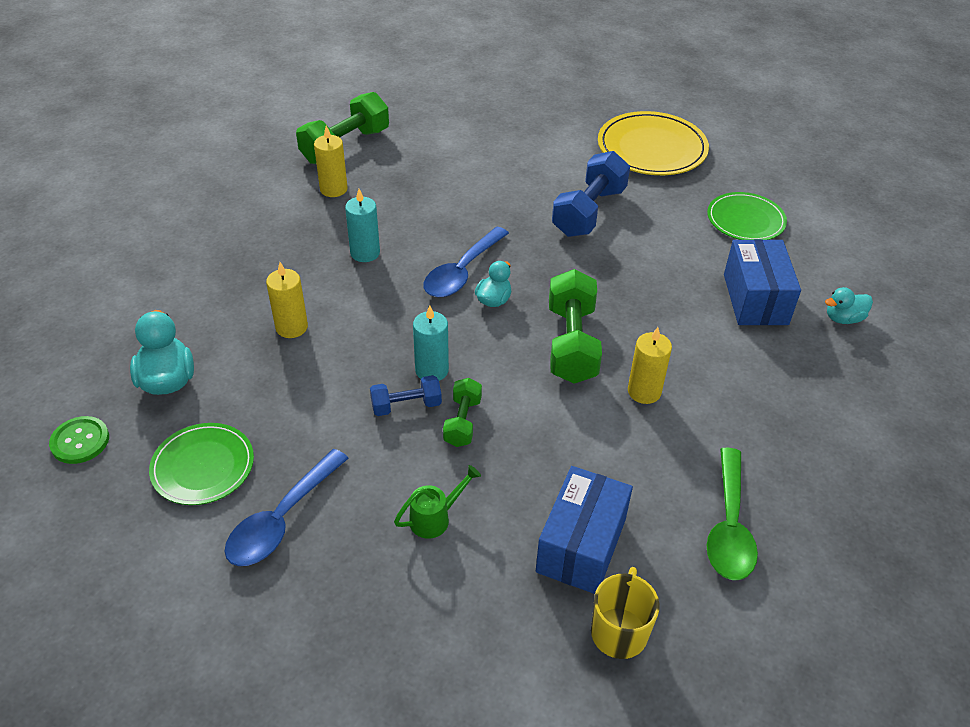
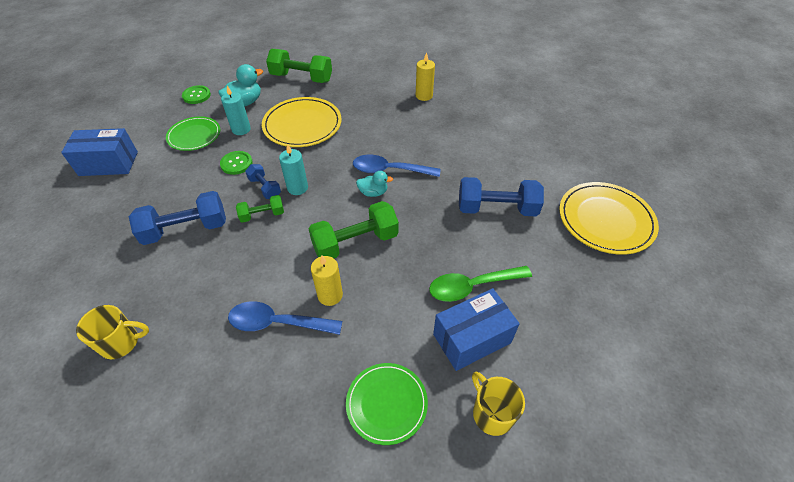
camera: 65 degrees right, 5 degrees up
(282, 519) = (169, 173): blue spoon -> blue spoon (278, 323)
(291, 327) = (302, 125): yellow candle -> yellow plate
(324, 426) = (236, 163): none -> green button
(345, 146) = (466, 85): green dumbbell -> green dumbbell (301, 78)
(365, 253) = (378, 127): turquoise candle -> turquoise candle (241, 129)
(435, 518) = (186, 229): green watering can -> blue dumbbell
(581, 545) = (183, 302): blue box -> blue box (108, 163)
(729, 526) = (222, 382): green spoon -> green spoon (472, 286)
(745, 220) = (568, 306): green plate -> green plate (386, 403)
(843, 318) = (491, 413): turquoise duck -> yellow mug

